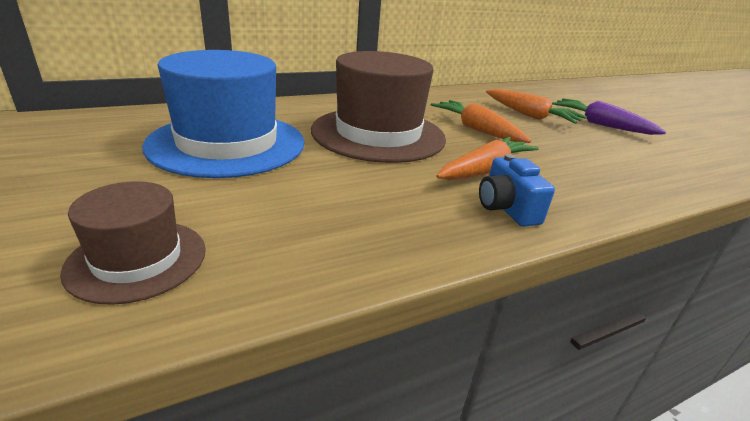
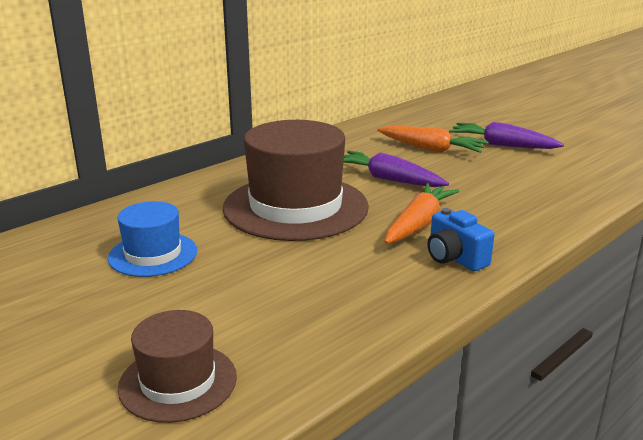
camera: 15 degrees left, 5 degrees down
(227, 143) = (153, 254): blue hat -> blue hat, size x0.53
(477, 130) = (388, 179): orange carrot -> purple carrot

